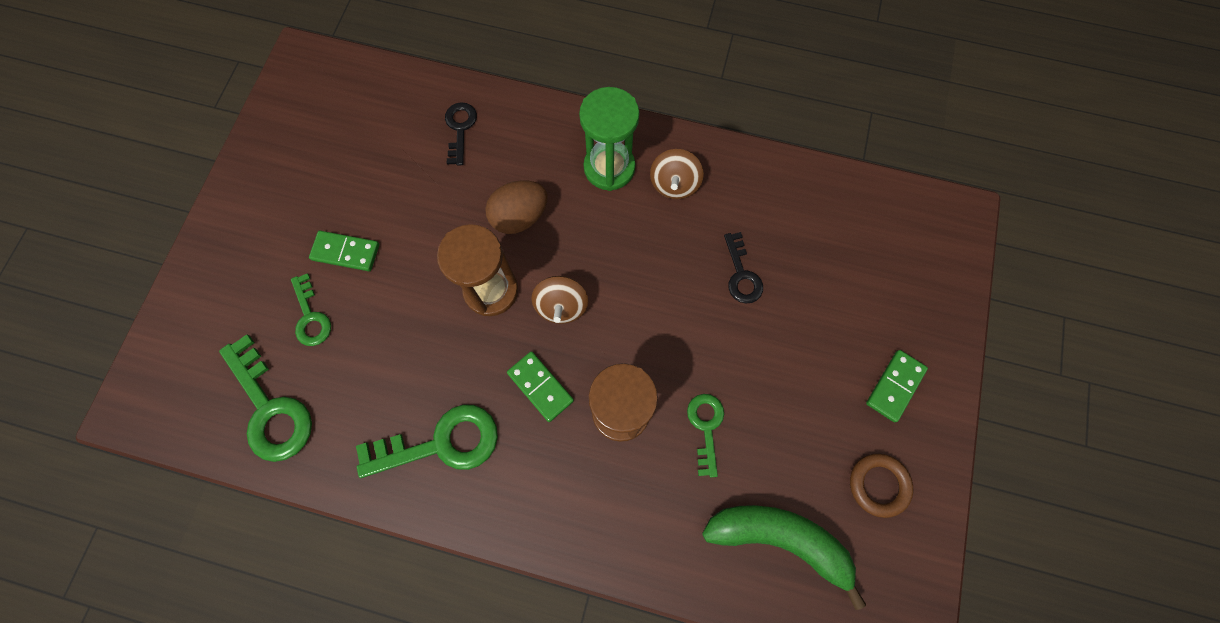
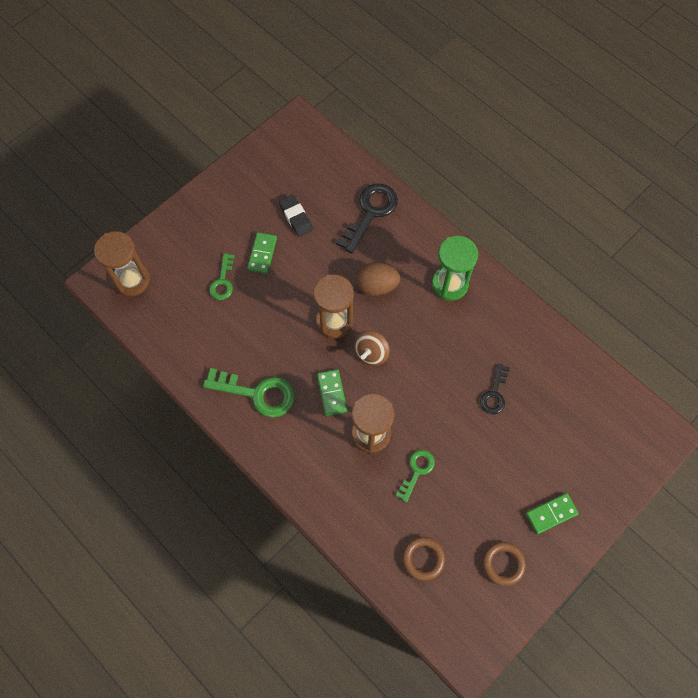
camera: 30 degrees right, 5 degrees down
(177, 383) = (132, 280): none -> brown hourglass
(270, 408) = (174, 321): green key -> none
(346, 252) = (262, 254): green domino -> green domino turned 60 degrees clockwise
(365, 182) = (296, 217): none -> black eraser
(460, 129) = (370, 213): black key -> black key, size x1.71
(674, 184) = (485, 316): brown spinning top -> none
(780, 539) = (423, 559): green banana -> brown ring

